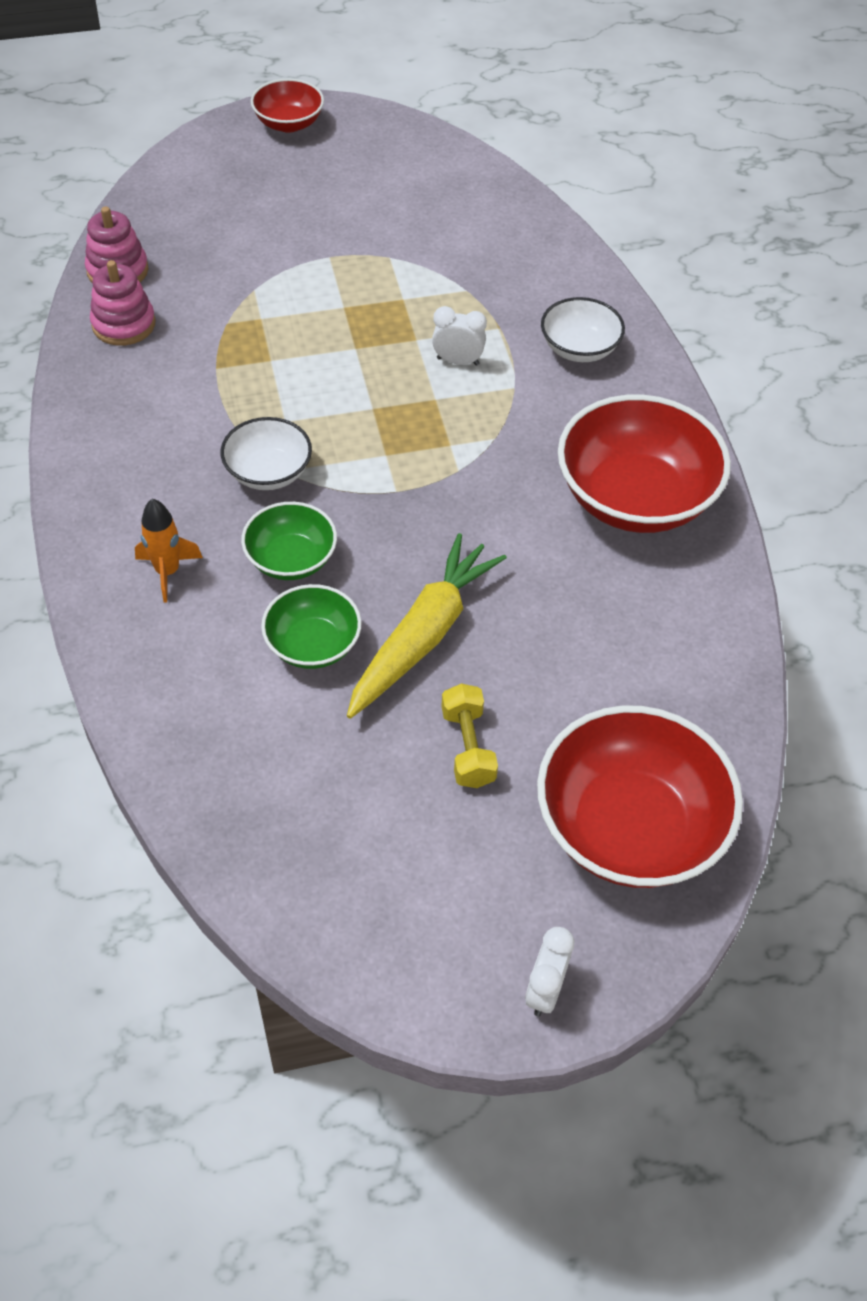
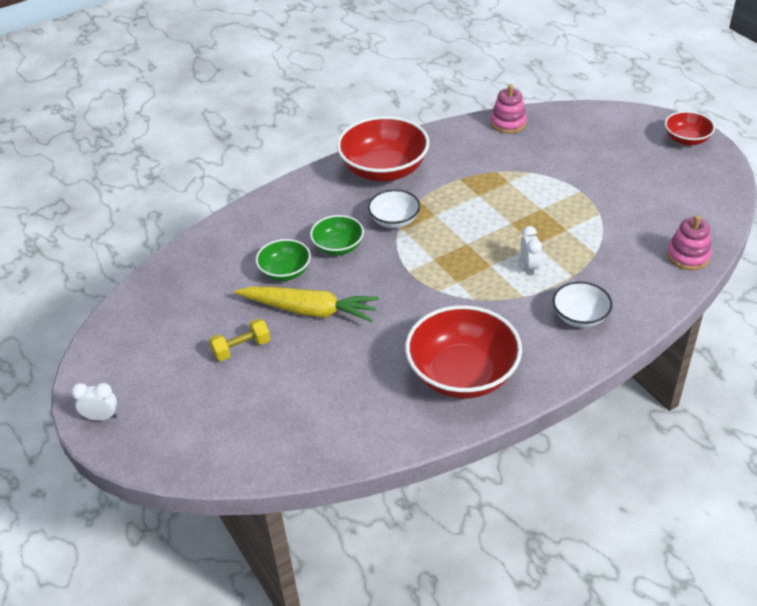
camera: 75 degrees right, 10 degrees down
(124, 324) = (469, 139): pink stacking toy -> pink stacking toy (688, 256)
(168, 572) = (309, 209): orange rocket -> none
(629, 827) = (211, 428): red bowl -> red bowl (384, 170)

